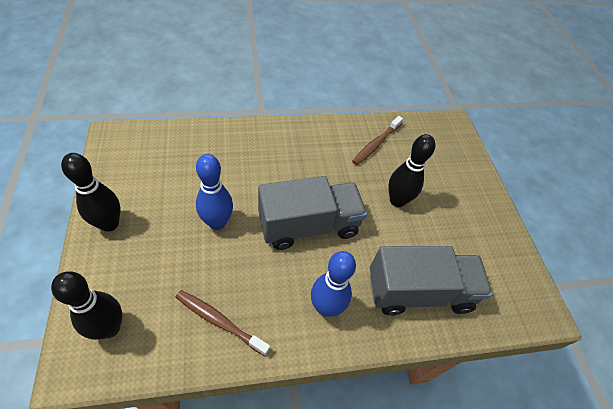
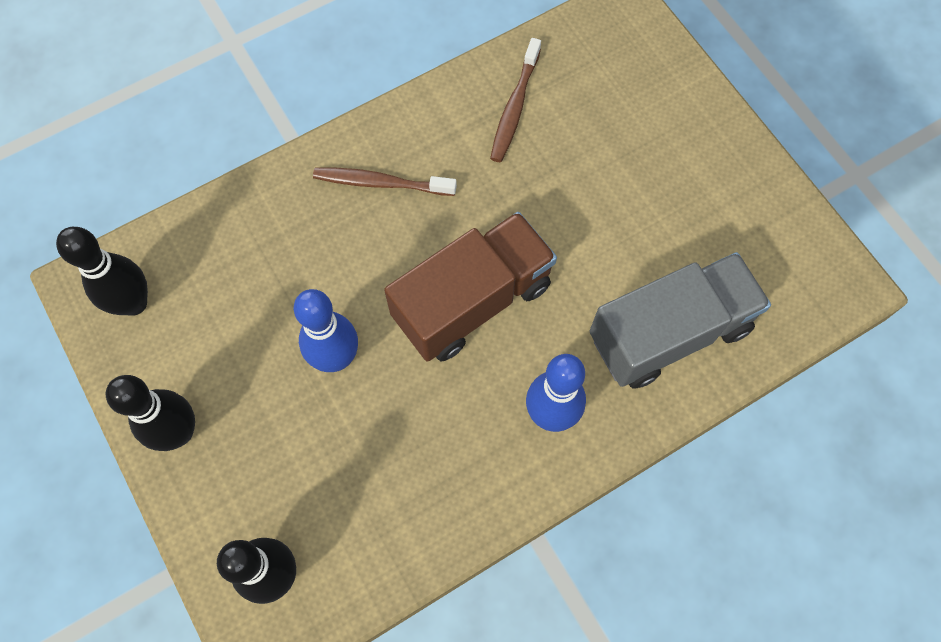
camera: 15 degrees left, 15 degrees up
(219, 321) = (416, 499): brown toothbrush -> brown toothbrush (381, 183)
(308, 225) = (472, 301): grey truck -> brown truck
(397, 201) = (586, 198): black bowling pin -> black bowling pin (134, 303)

